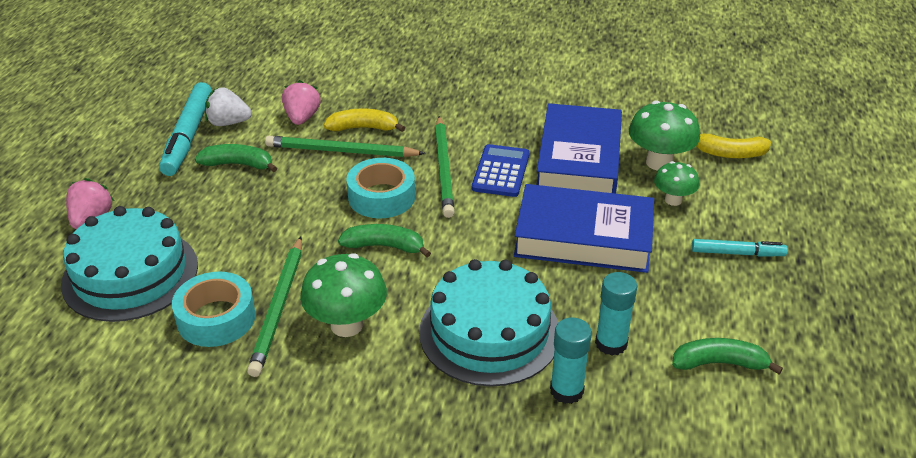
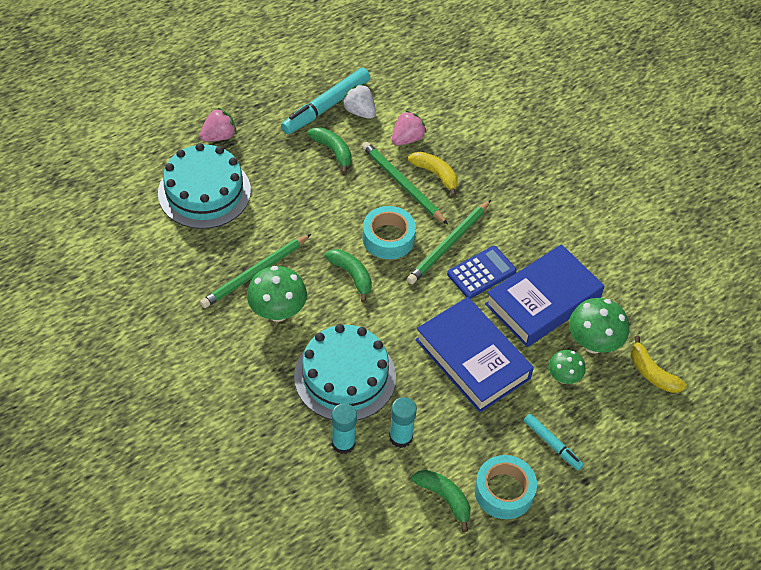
camera: 40 degrees right, 15 degrees up
(216, 318) = (219, 255): turquoise tape -> turquoise tape (504, 491)

